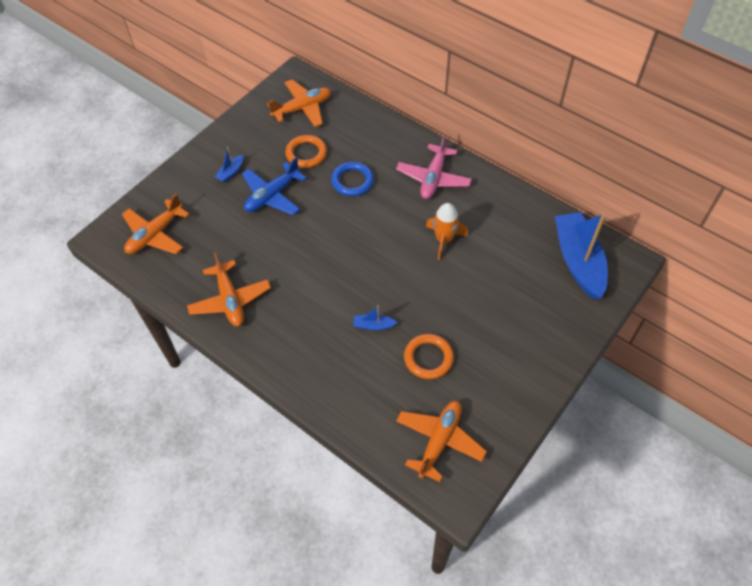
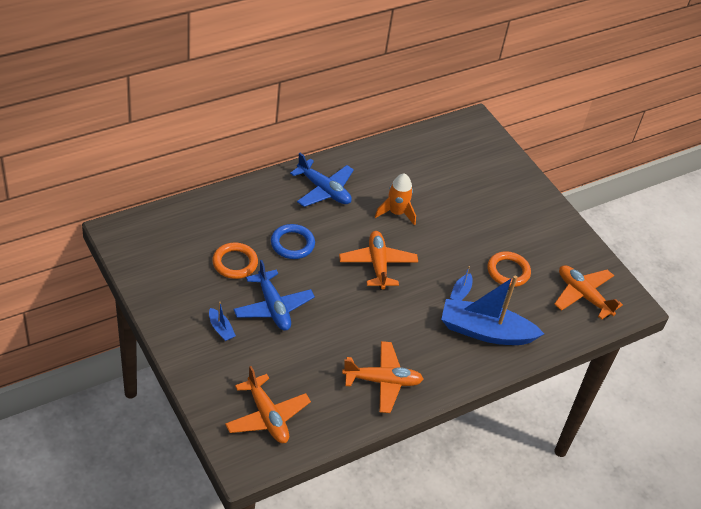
camera: 75 degrees left, 10 degrees down
(302, 108) = (170, 243): orange plane -> orange plane (377, 264)
(433, 178) = (324, 190): pink plane -> blue plane
(578, 261) = (460, 147): blue boat -> blue boat (485, 332)

